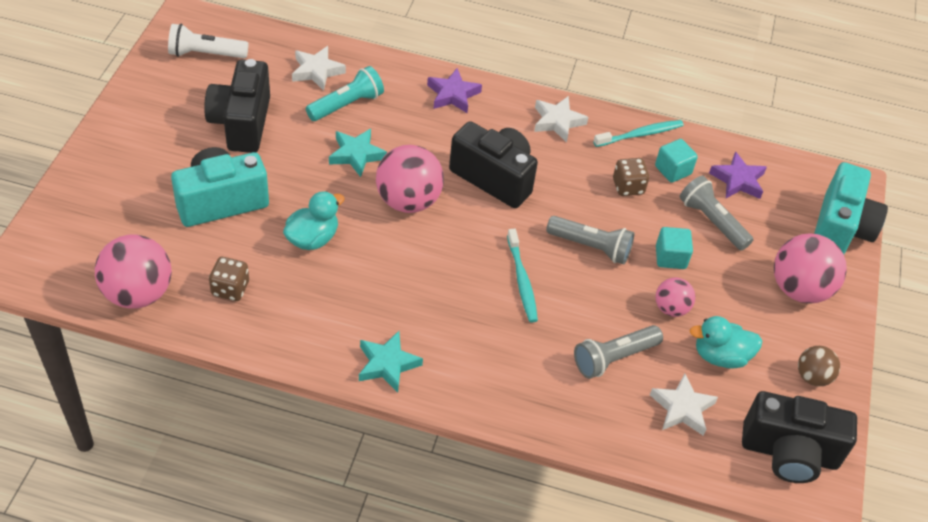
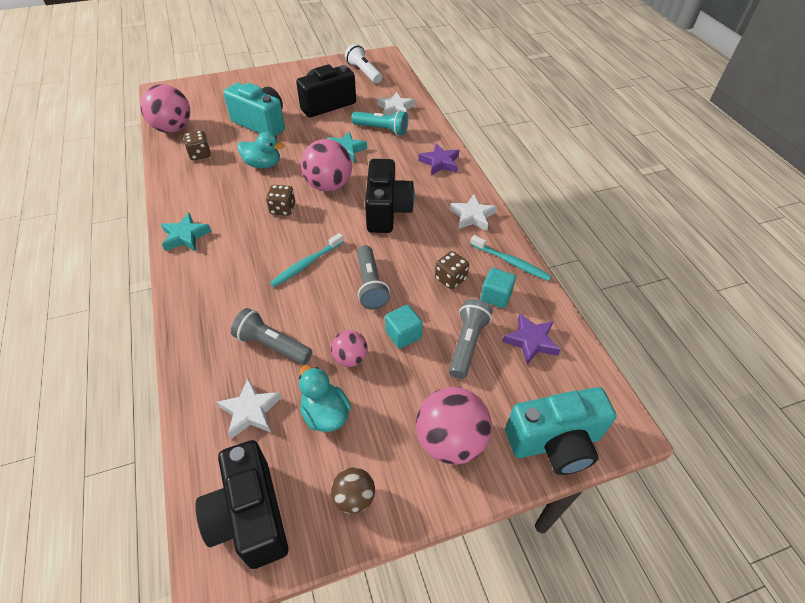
camera: 60 degrees right, 0 degrees up
(415, 259) = (282, 209): none -> brown dice

